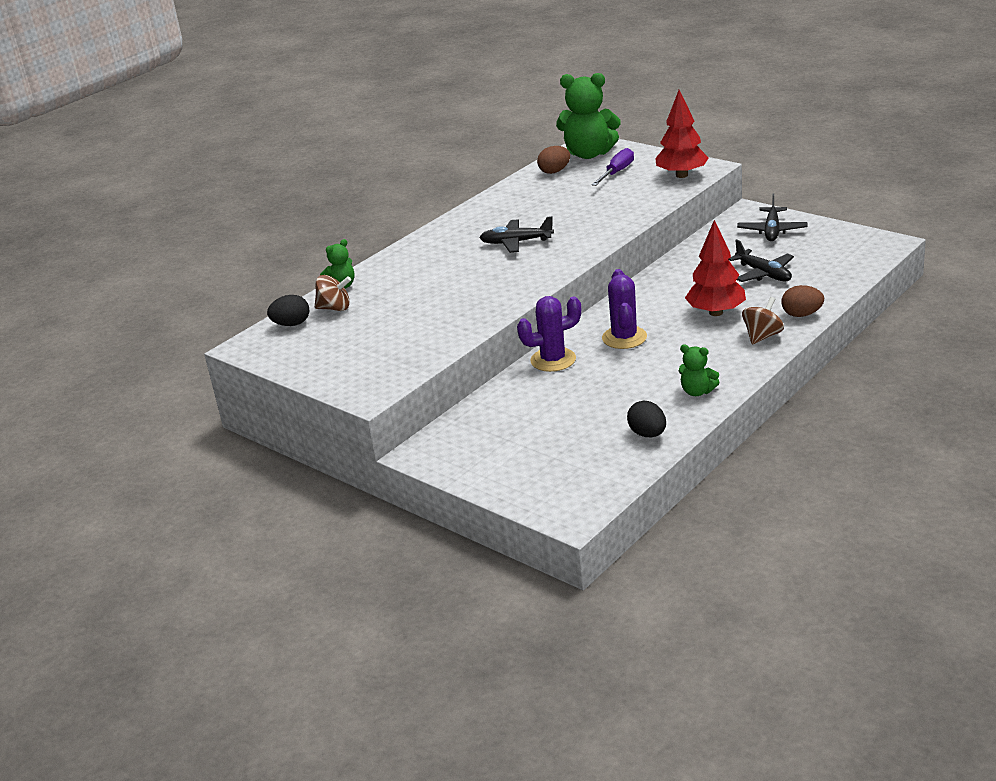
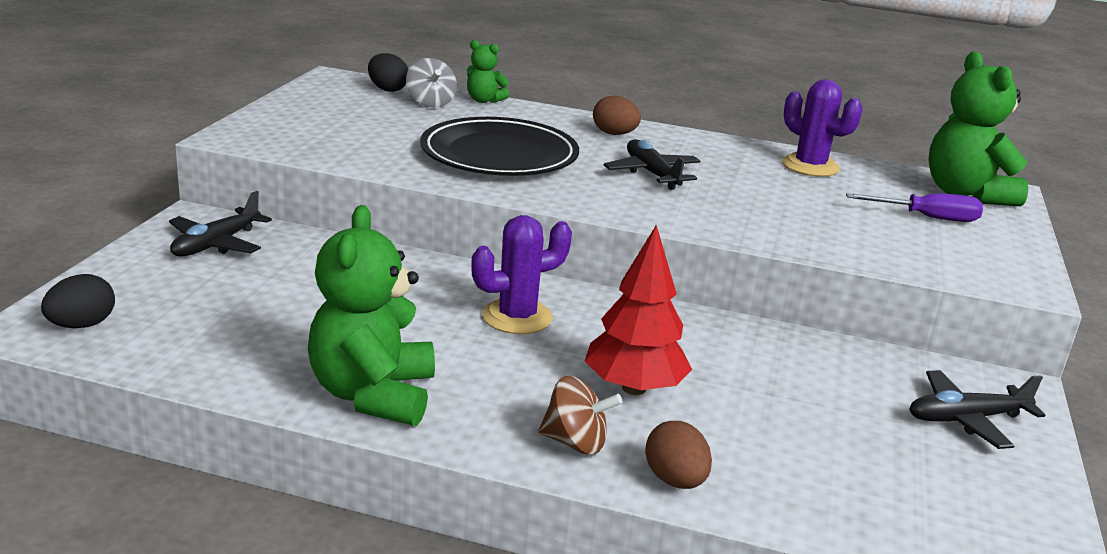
camera: 60 degrees right, 5 degrees down
(335, 308) = (430, 103): brown spinning top -> grey spinning top
(459, 291) = (499, 155): none -> black plate
(553, 360) = (435, 272): purple cactus -> purple cactus (810, 166)
(554, 171) = (884, 177): brown egg -> brown egg (614, 134)
(647, 434) = (241, 364): black egg -> black egg (82, 325)
(682, 175) = (973, 266): red tree -> none
(697, 391) = (373, 395): green teddy bear -> green teddy bear, size x2.01
(763, 274) = (798, 424): black plane -> black plane (216, 244)

